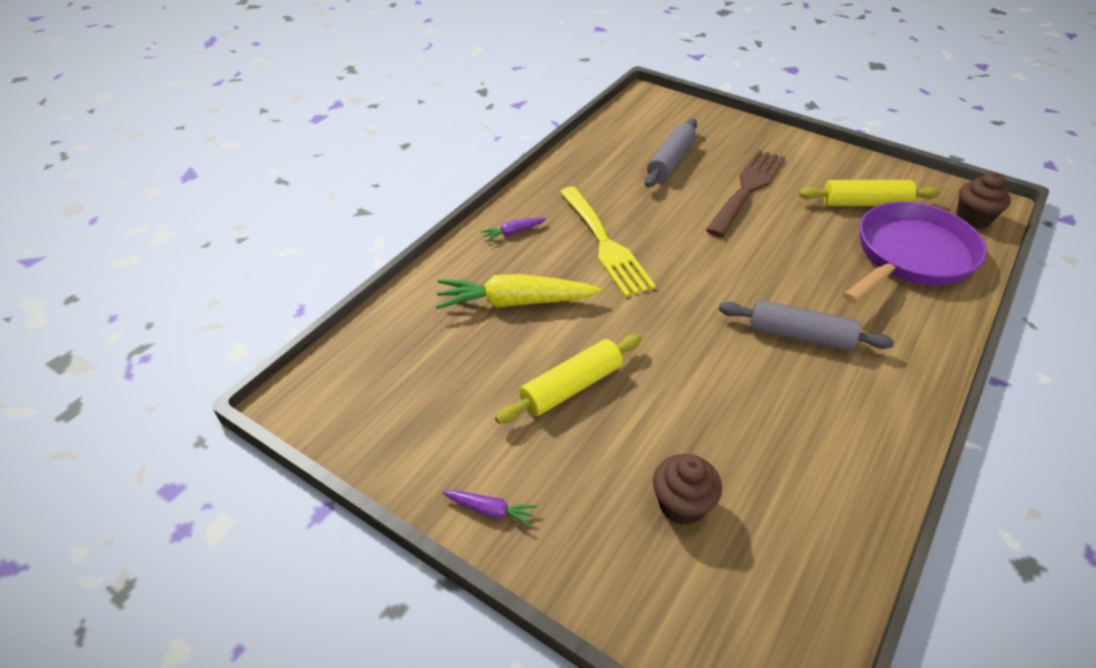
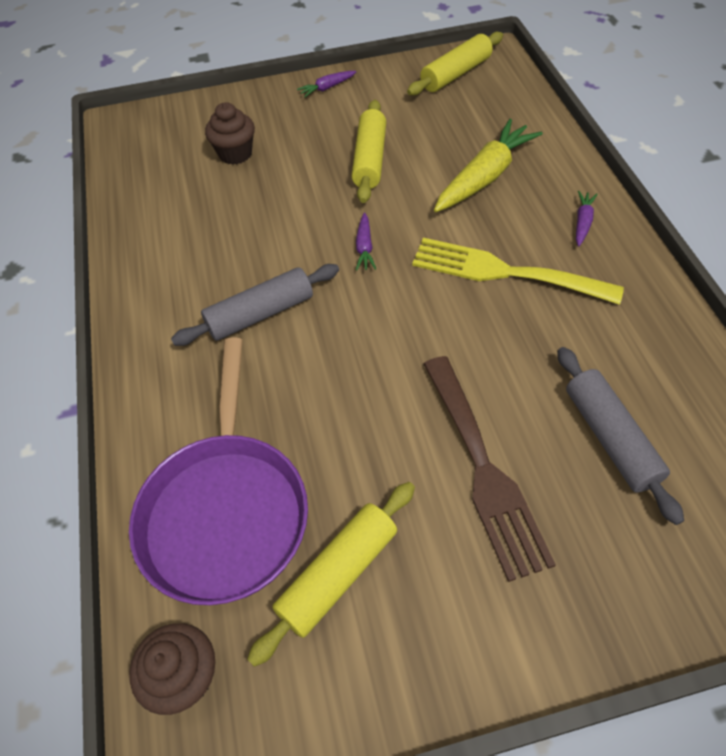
camera: 135 degrees right, 10 degrees up
(365, 408) = (455, 74): none -> yellow rolling pin
(671, 323) = (364, 247): none -> purple carrot

